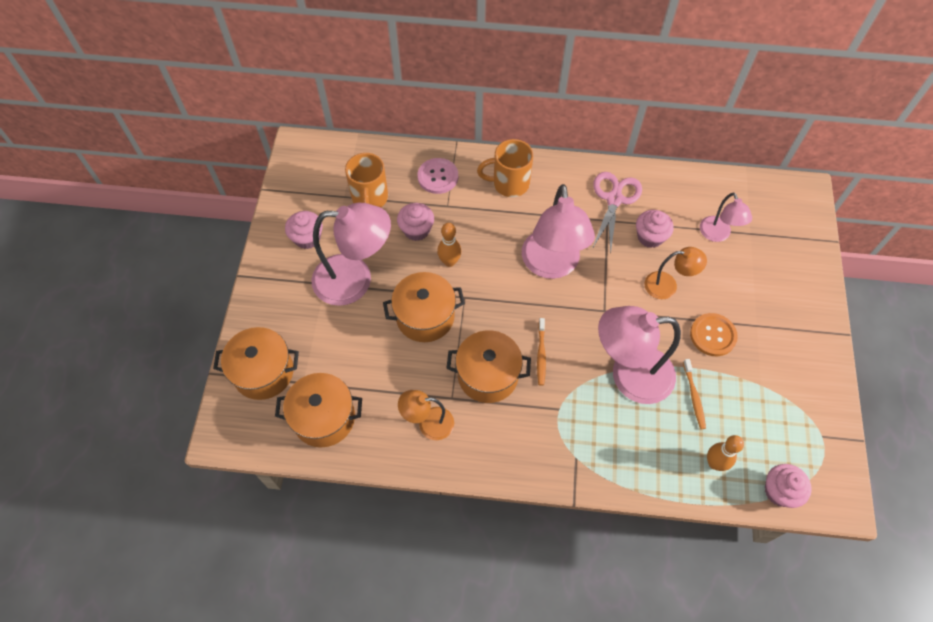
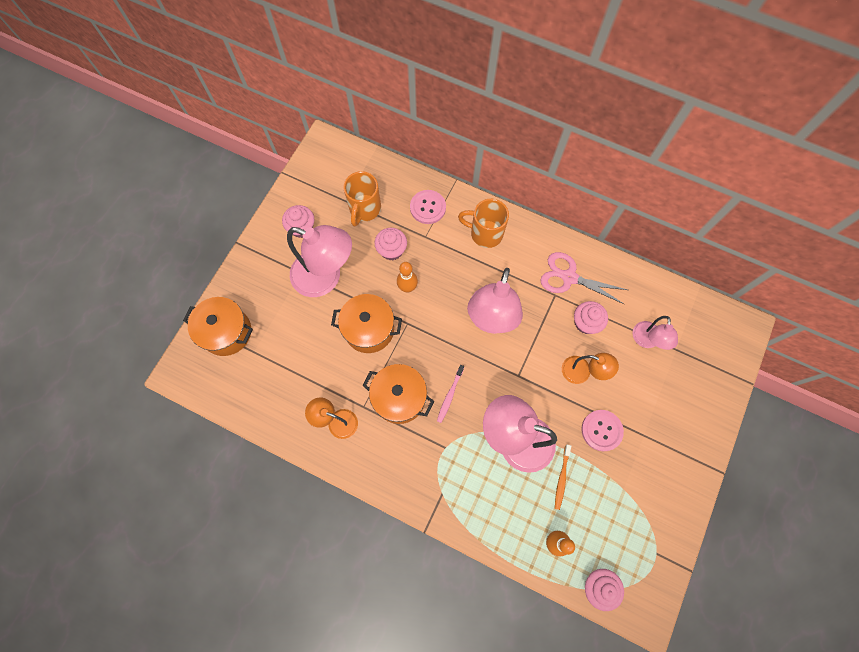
camera: 20 degrees right, 10 degrees up
(324, 418) = (258, 387): orange pot -> none
(541, 354) = (450, 395): orange toothbrush -> pink toothbrush
(614, 199) = (569, 277): pink scissors -> pink scissors turned 105 degrees counterclockwise
(713, 335) = (601, 430): orange button -> pink button

